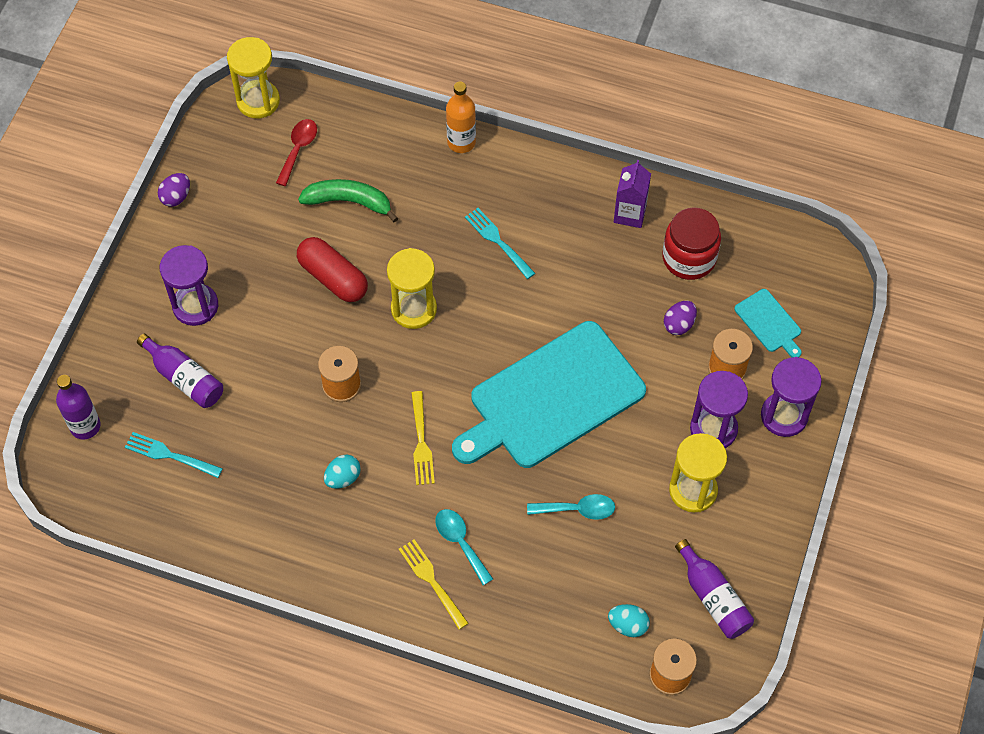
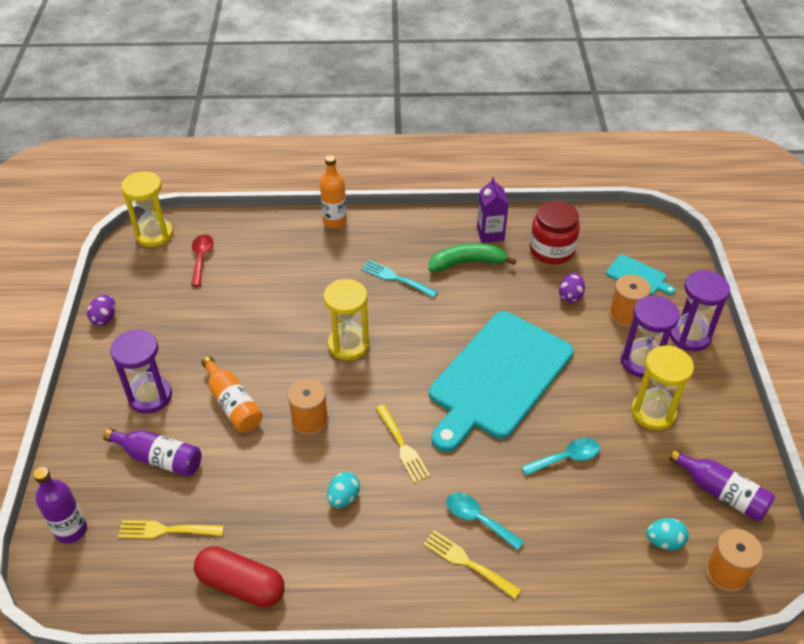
camera: 20 degrees left, 15 degrees down
(170, 455) = (167, 530): turquoise fork -> yellow fork
(273, 341) = (232, 404): none -> orange bottle
(333, 278) = (268, 341): red capsule -> red capsule (241, 585)
(349, 202) = (259, 283): green banana -> green banana (467, 263)

